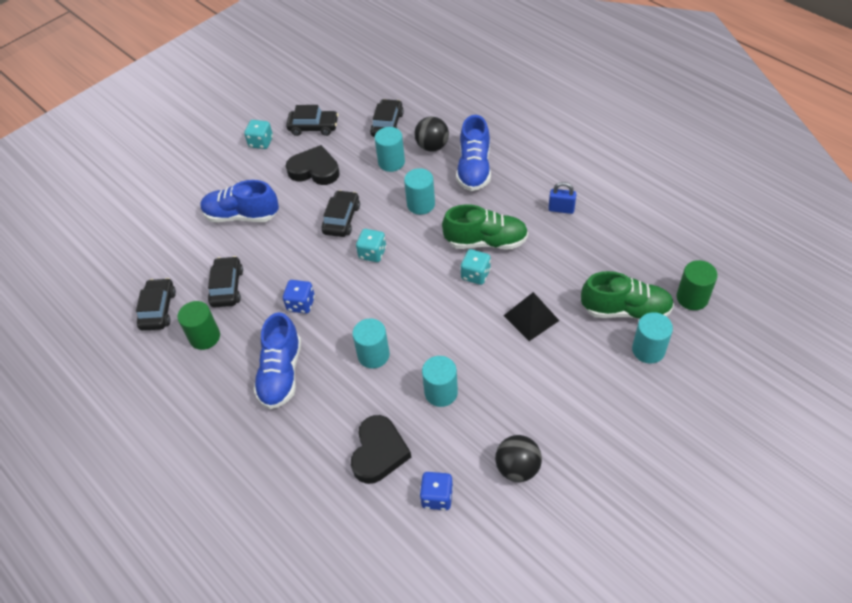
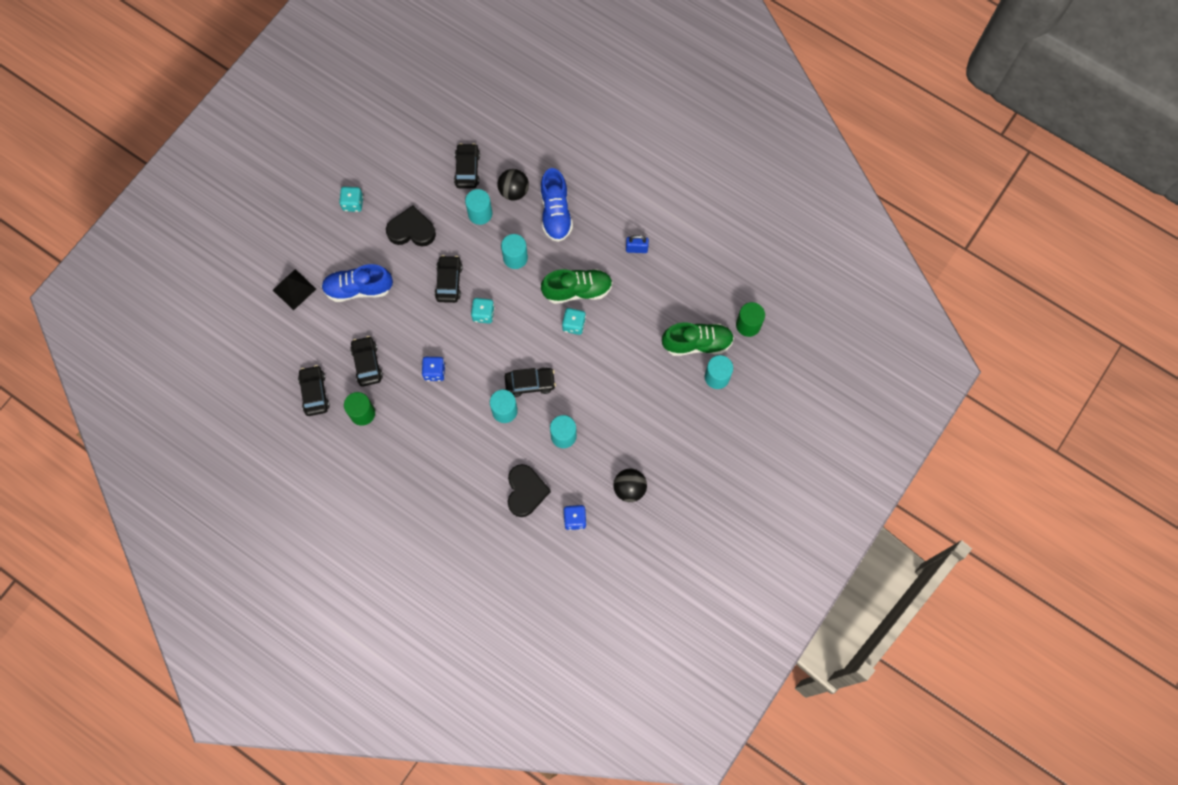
camera: 15 degrees left, 20 degrees up
(281, 373) = (434, 437): blue shoe -> none
(313, 127) = (398, 180): black car -> black car (530, 383)
(531, 318) = (624, 360): black pyramid -> black pyramid (294, 289)

